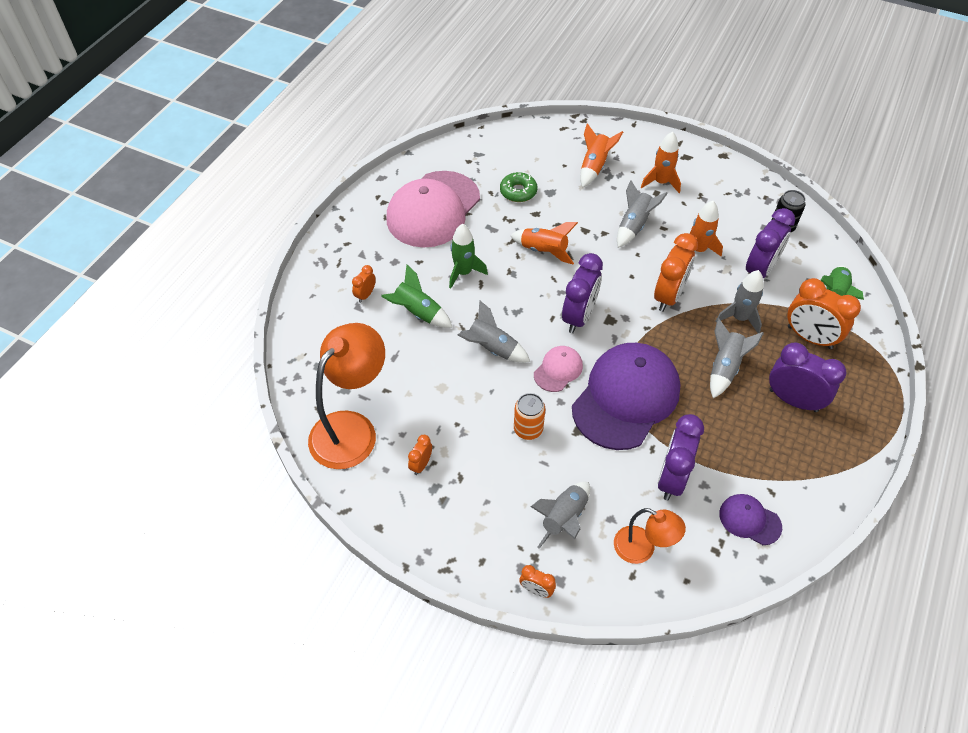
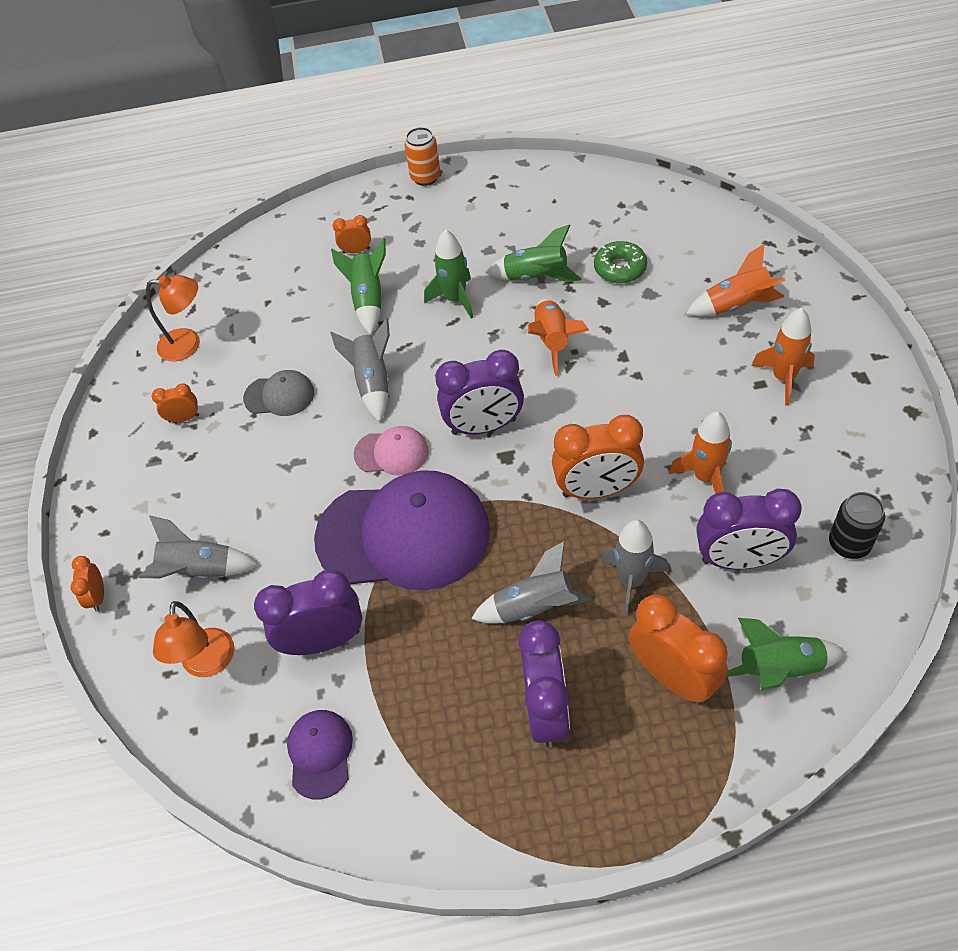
camera: 60 degrees right, 0 degrees up
(352, 429) = (188, 344): orange lamp -> orange lamp, size x0.56
(433, 209) = (519, 224): pink cap -> none
(454, 401) = (279, 395): none -> grey cap
(485, 228) = (536, 277): none -> green rocket
(528, 429) = (291, 474): orange can -> orange can (425, 177)
(634, 226) = (679, 394): grey rocket -> none
(809, 337) = (673, 677): orange clock -> orange clock turned 135 degrees clockwise

